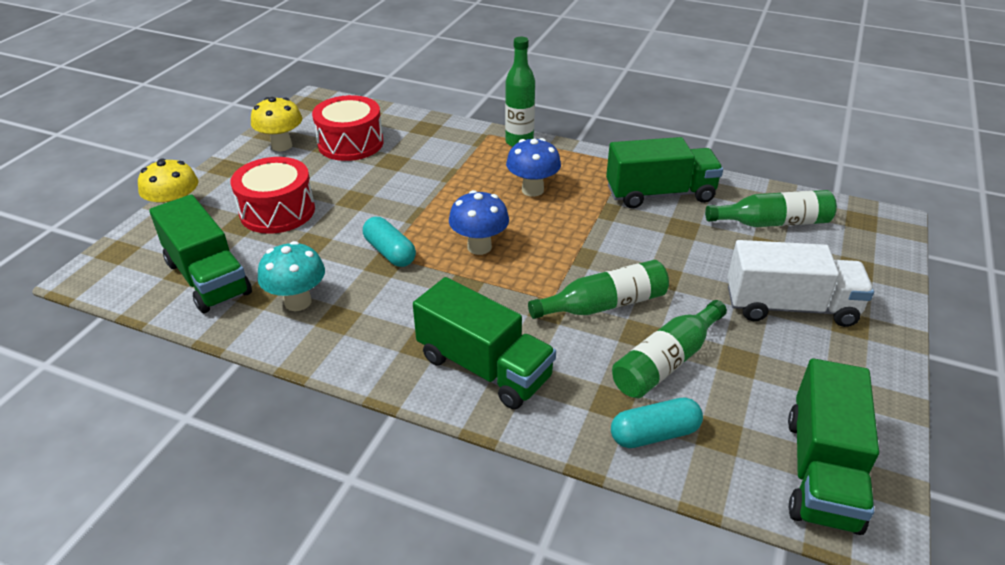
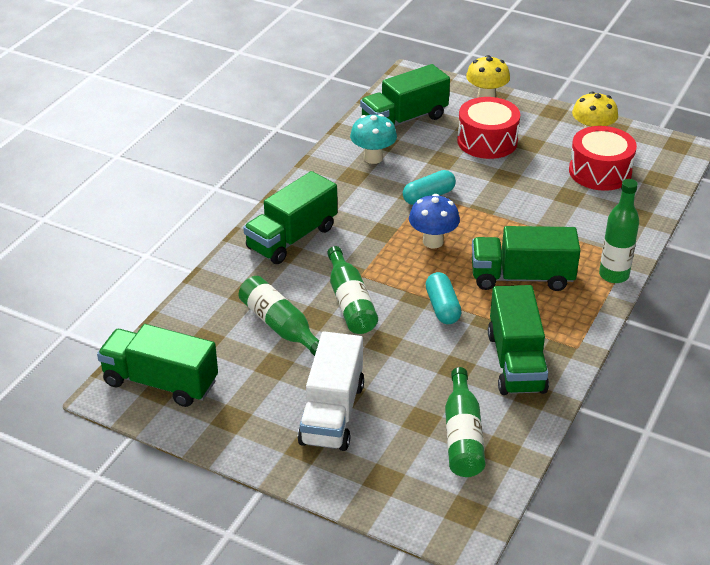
camera: 95 degrees right, 0 degrees up
(532, 190) = (521, 277): blue mushroom -> green truck
(654, 434) = (213, 309): turquoise capsule -> turquoise capsule (442, 307)

